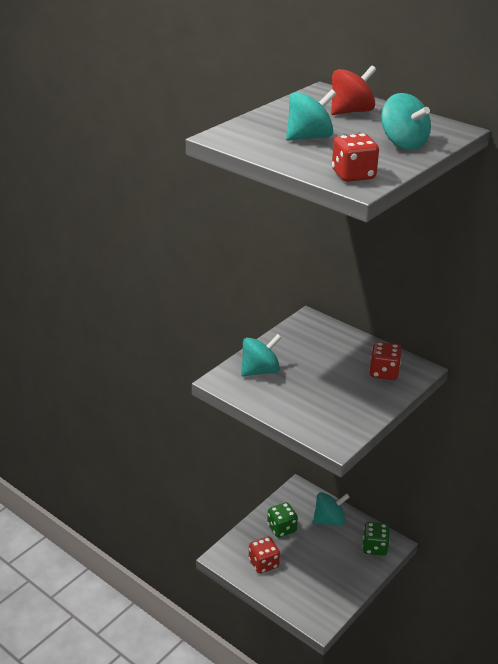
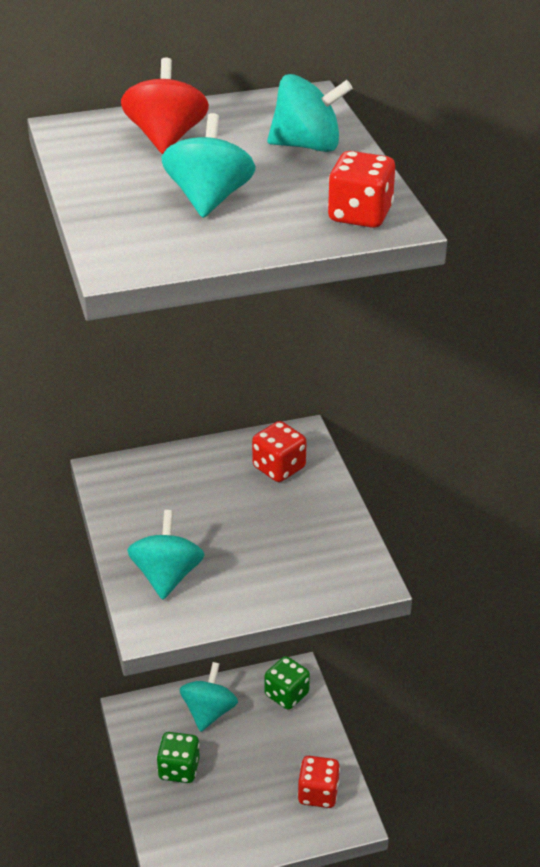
camera: 55 degrees left, 5 degrees up
(263, 563) = (219, 824): red dice -> red dice (318, 793)

